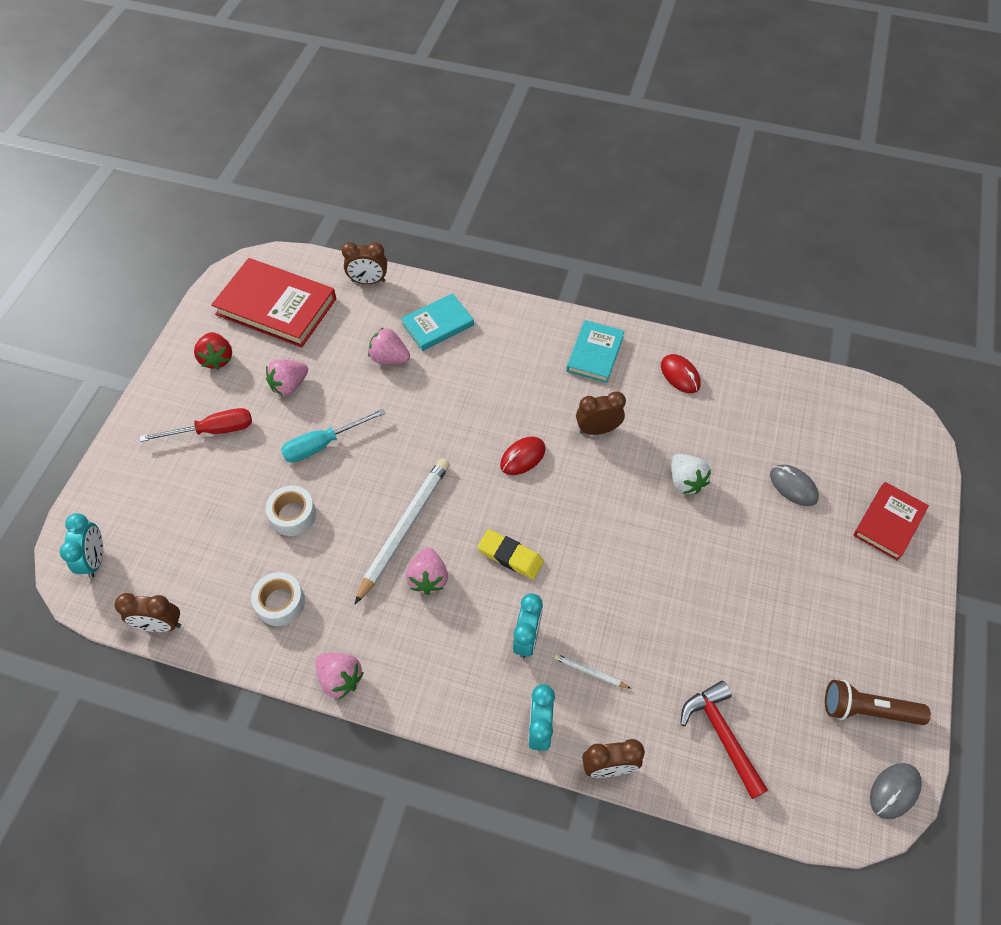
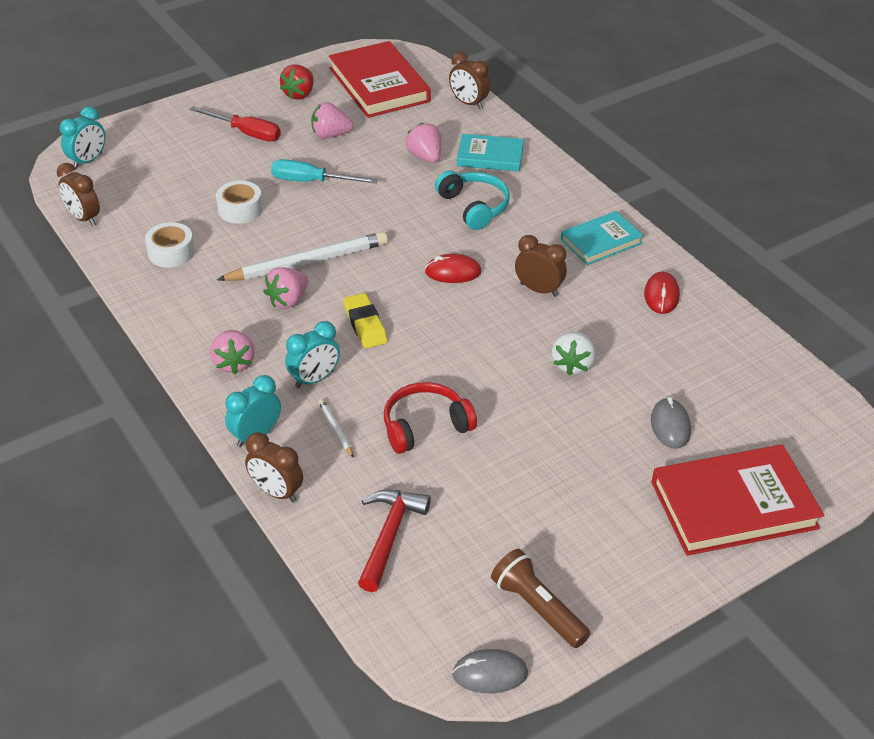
camera: 40 degrees right, 15 degrees down
(340, 678) = (157, 317): pink strawberry -> pink strawberry (234, 363)
(475, 383) = (474, 207): none -> turquoise headphones
(647, 616) = (425, 426): none -> red headphones
(888, 522) = (733, 505): red book -> red book, size x1.69

